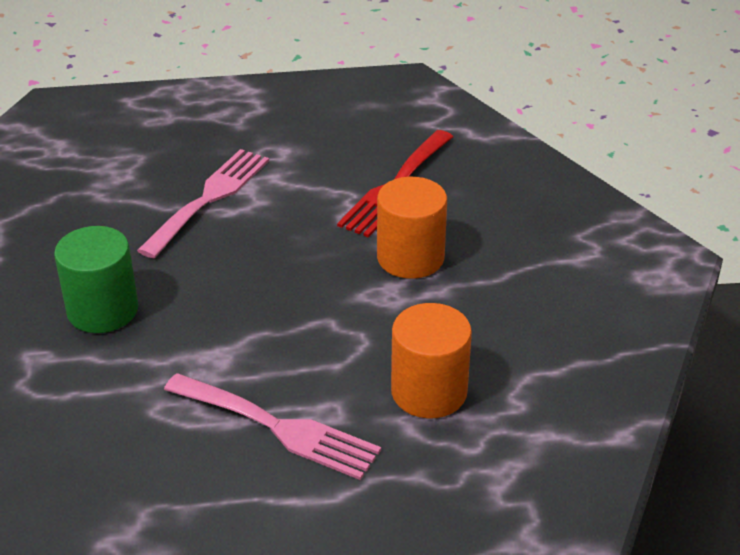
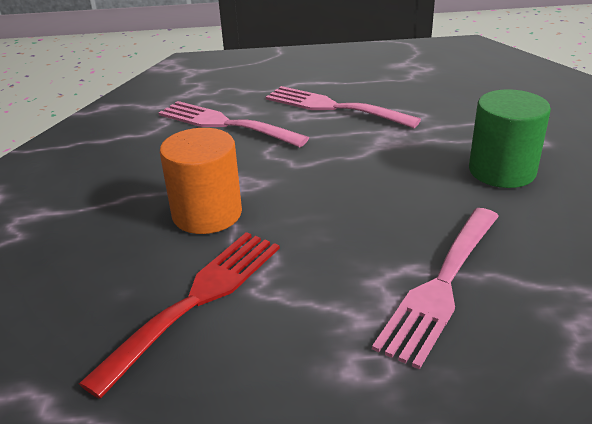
camera: 175 degrees left, 5 degrees down
(429, 392) = (224, 124): orange cylinder -> pink fork

